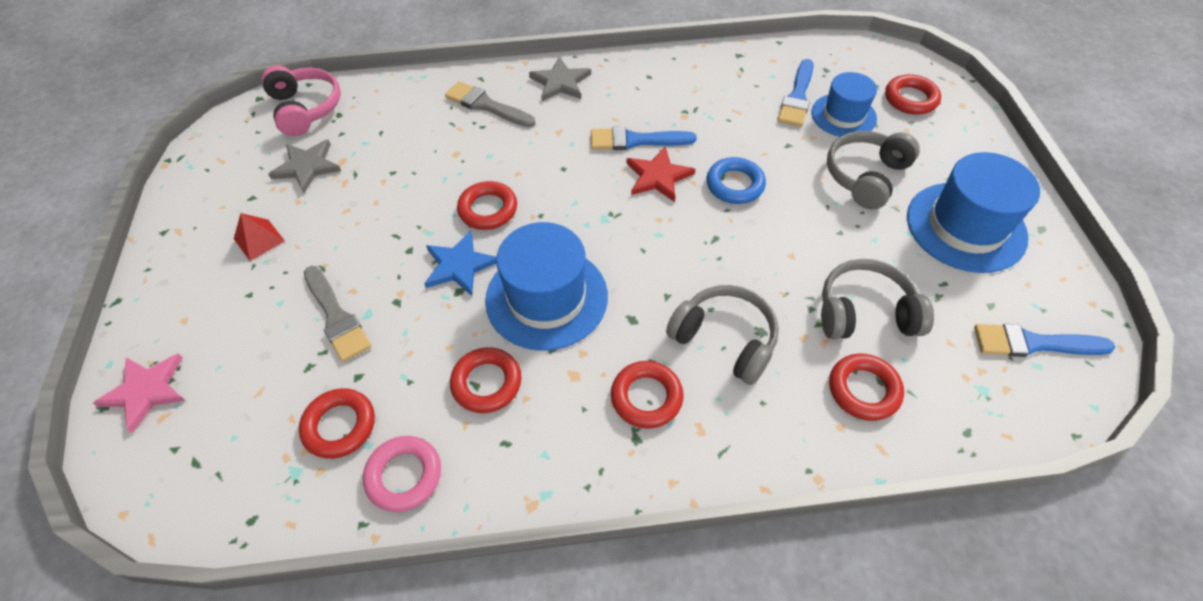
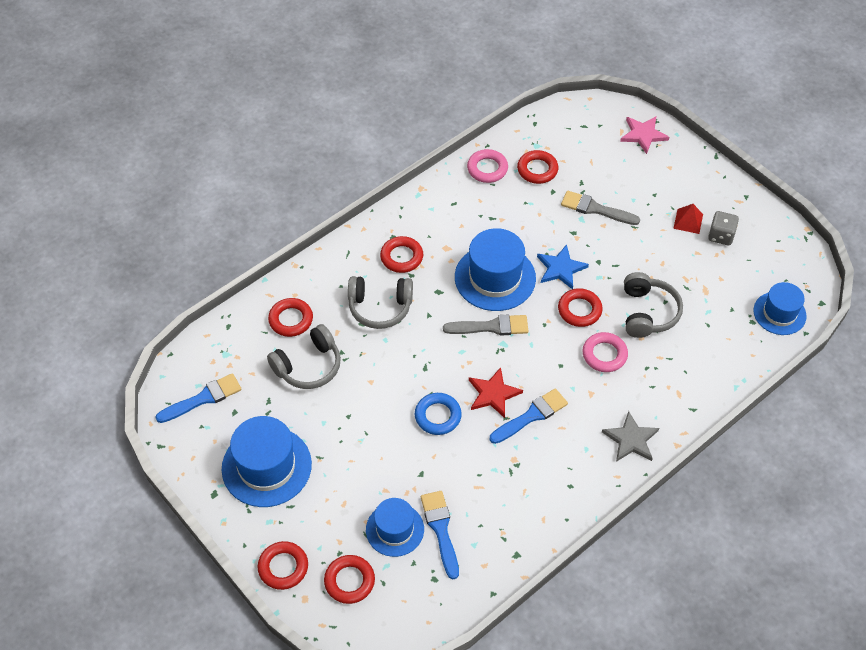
camera: 145 degrees right, 0 degrees up
(251, 205) = (721, 236): none -> grey dice
(306, 108) = (779, 313): pink headphones -> blue hat
(307, 167) = (721, 275): grey star -> none
(486, 105) = (662, 386): grey brush -> grey brush (491, 327)
(487, 383) = (486, 221): red ring -> red ring (283, 567)
(509, 156) = (604, 354): none -> pink ring
(865, 176) = (351, 474): grey headphones -> grey headphones (648, 312)

